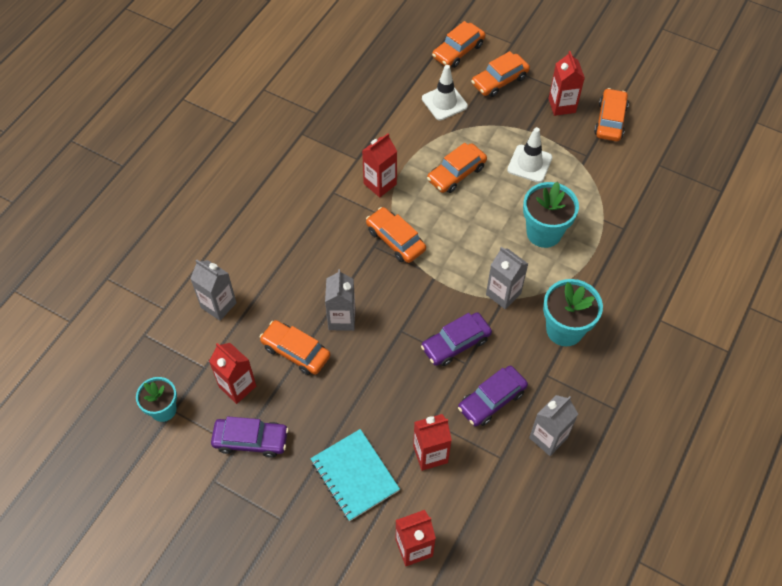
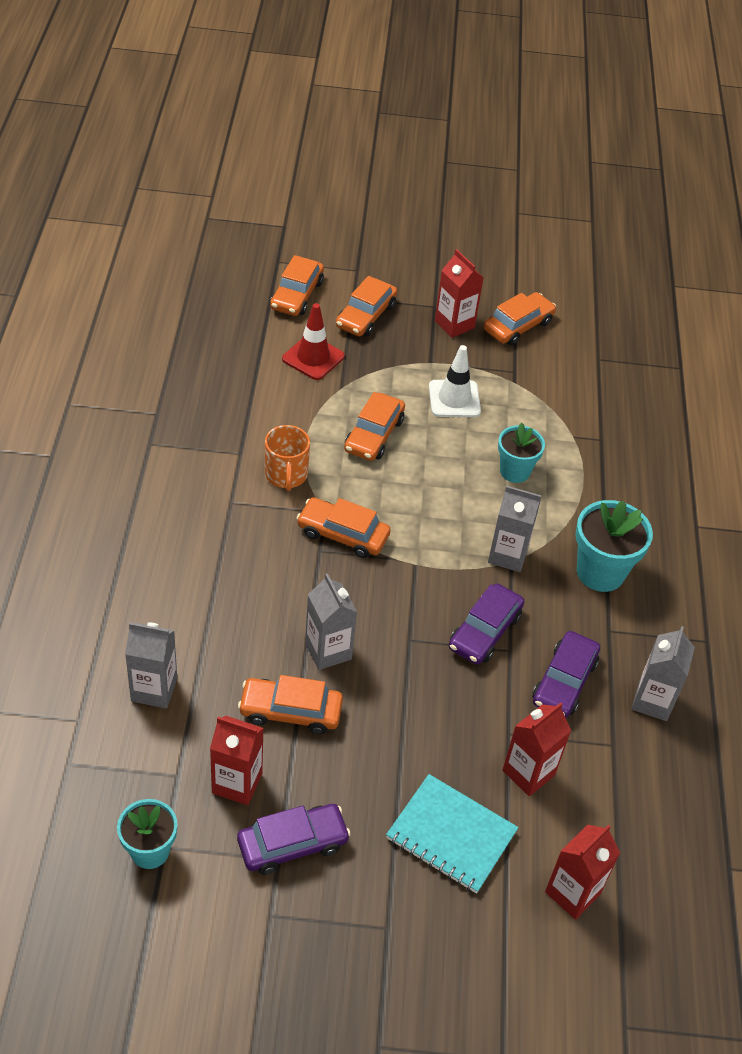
camera: 30 degrees left, 10 degrees down
(380, 184) = (286, 474): red carton -> orange mug
(444, 102) = (313, 358): white traffic cone -> red traffic cone
(544, 233) = (515, 471): turquoise flower pot -> turquoise flower pot, size x0.66
(610, 120) = (518, 326): orange car -> orange car turned 60 degrees clockwise

